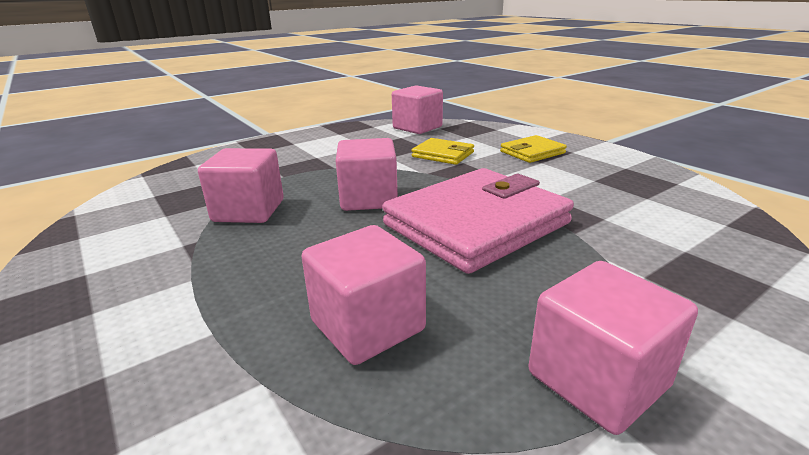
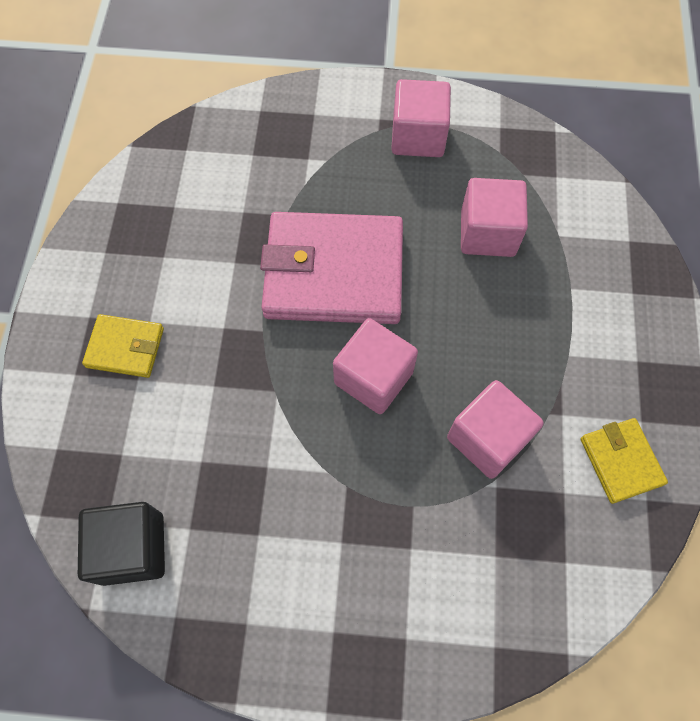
camera: 140 degrees left, 40 degrees up
(417, 127) = (132, 548): pink cube -> black cube
(443, 154) = (210, 421): yellow wallet -> yellow wallet (621, 461)

